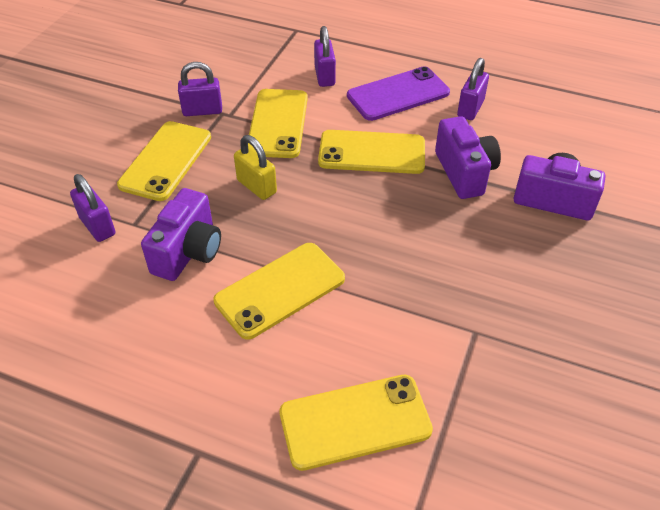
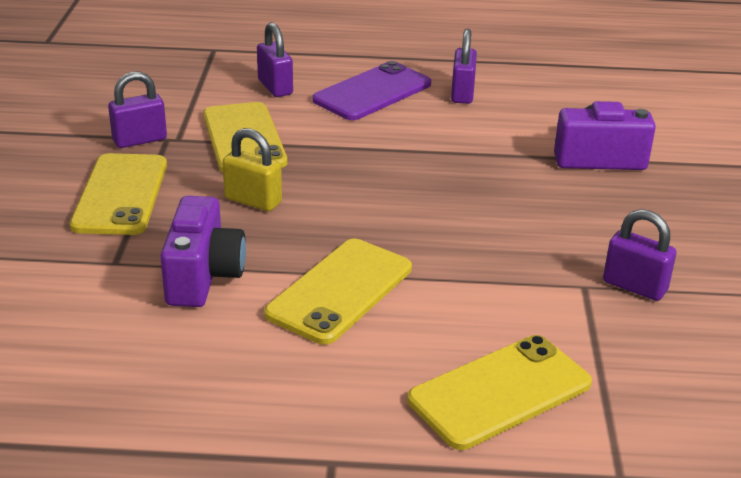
camera: 20 degrees left, 15 degrees down
(97, 226) = (66, 273): purple padlock -> purple padlock (634, 286)
(372, 152) = (373, 148): yellow phone -> none
(464, 172) = (489, 150): purple camera -> none

